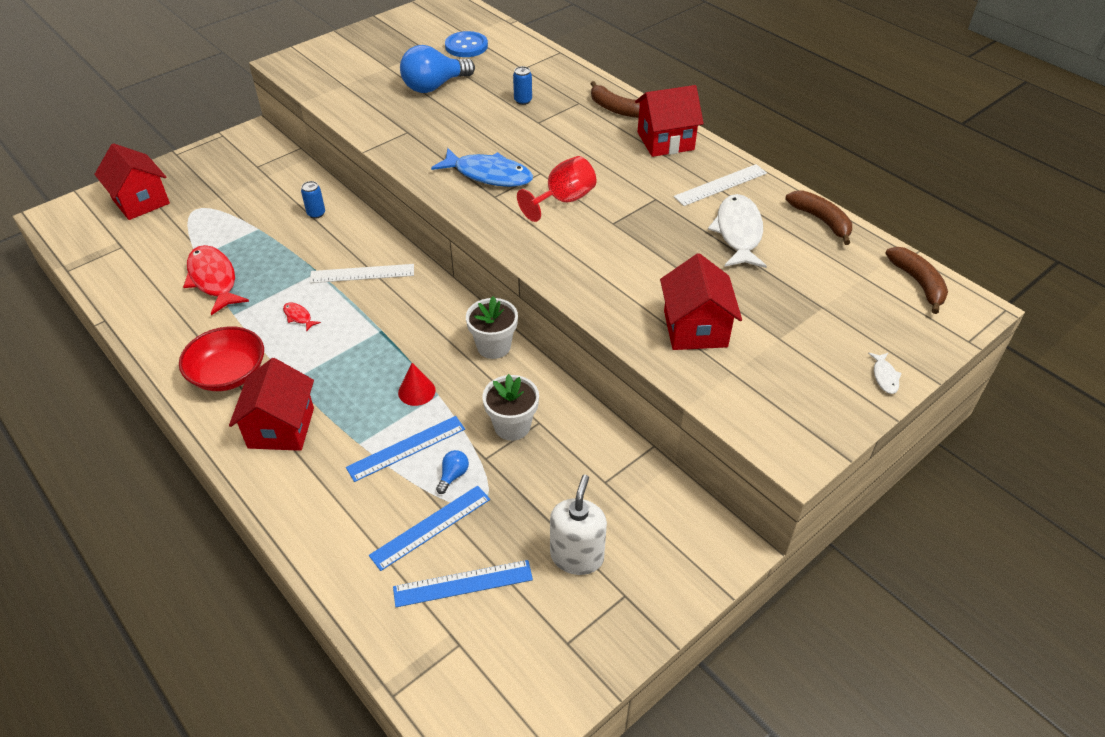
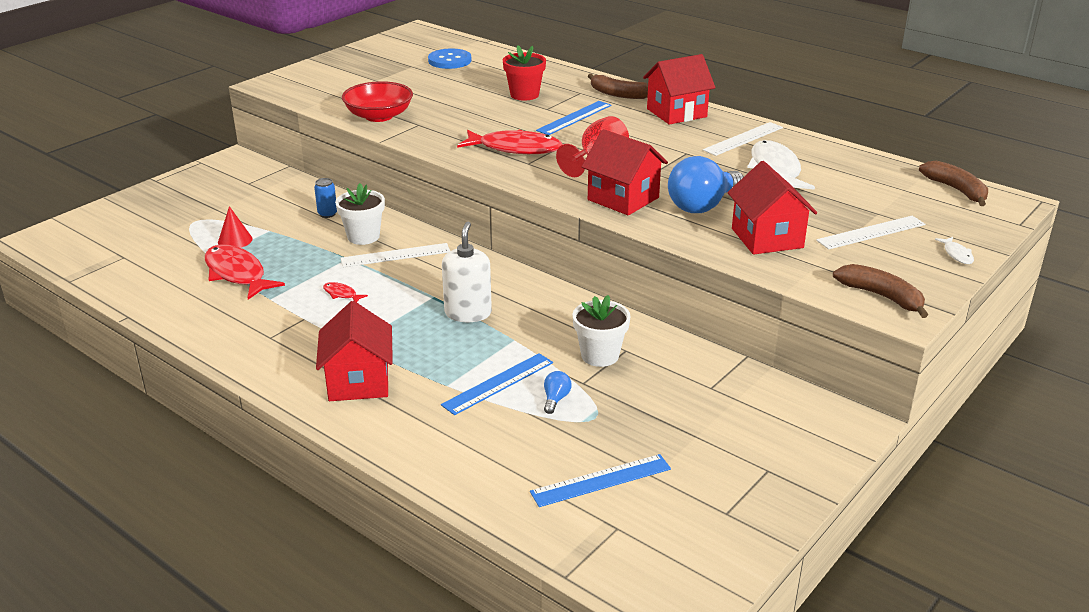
camera: 10 degrees left, 15 degrees down
(141, 201) = (131, 220): red house -> red house (623, 199)
(228, 373) = (283, 345): red bowl -> red bowl (379, 116)
(416, 391) = (490, 339): red cone -> red cone (235, 240)
(431, 527) = (549, 441): blue ruler -> blue ruler (574, 118)
(434, 86) = (430, 91): blue light bulb -> blue light bulb (702, 206)
(489, 175) = (515, 148): blue fish -> red fish
(493, 346) = (555, 298): white flower pot -> white flower pot (363, 236)
(523, 101) = (524, 95): blue can -> red flower pot
(577, 556) = (707, 446): white soap dispenser -> white soap dispenser (468, 313)
(805, 334) = (871, 232): none -> white ruler
(821, 220) = (848, 155): brown banana -> brown banana (881, 296)

